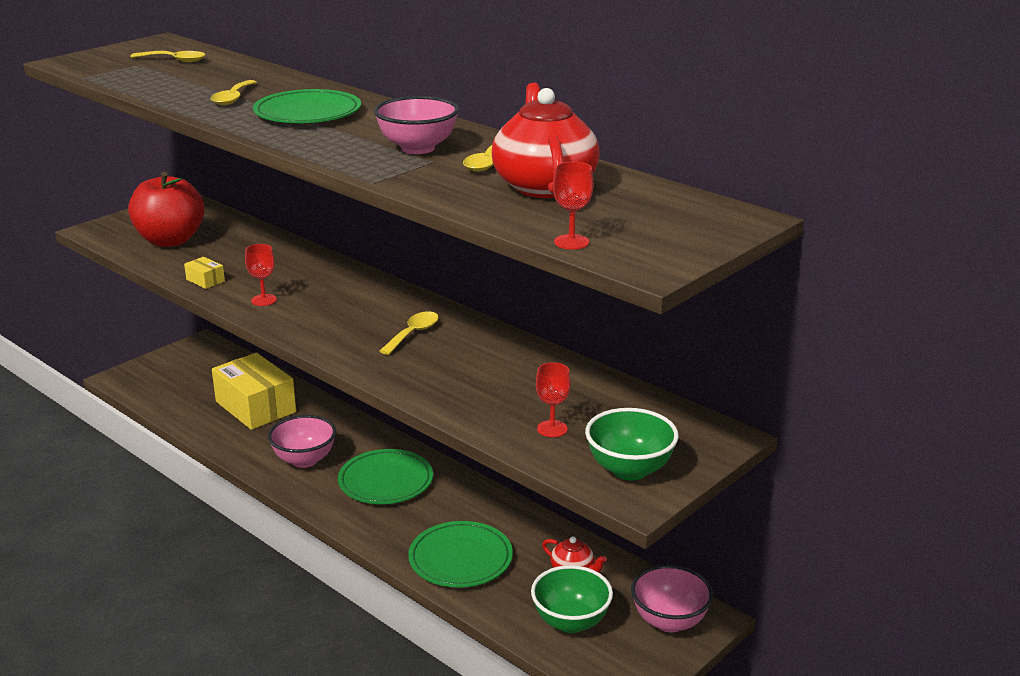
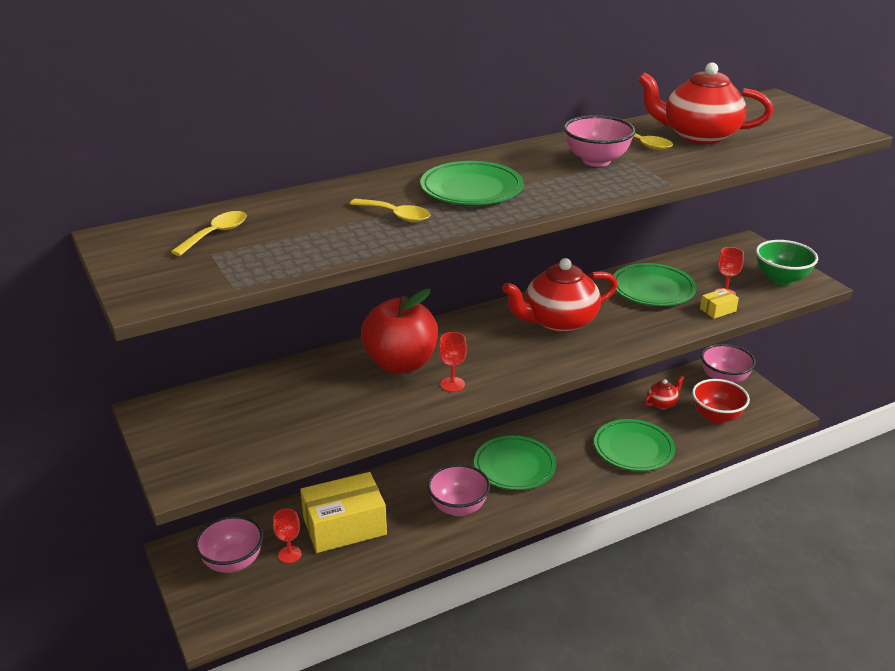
camera: 70 degrees left, 5 degrees up
(170, 240) = (261, 427): red apple -> red apple (400, 363)
(194, 368) = (233, 562): none -> pink bowl
(205, 280) = (385, 413): yellow box -> yellow box (718, 310)
(413, 334) = (559, 321): yellow spoon -> red teapot
(529, 379) = (653, 289): none -> green plate
(571, 242) = (807, 143): red goblet -> red goblet (290, 554)
(571, 622) = (716, 417): green bowl -> red bowl

